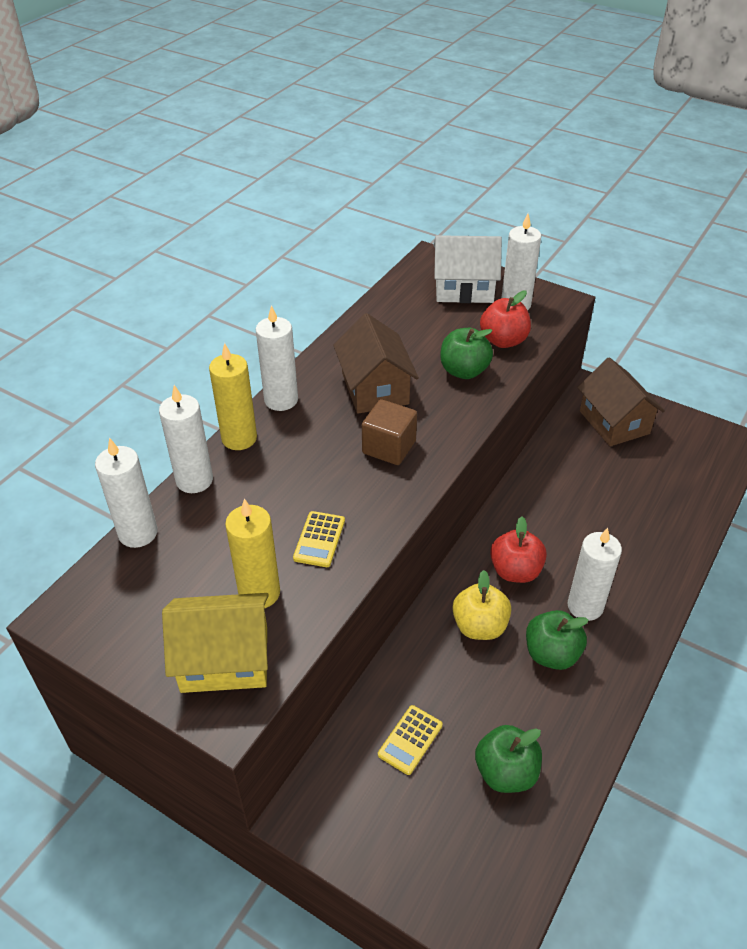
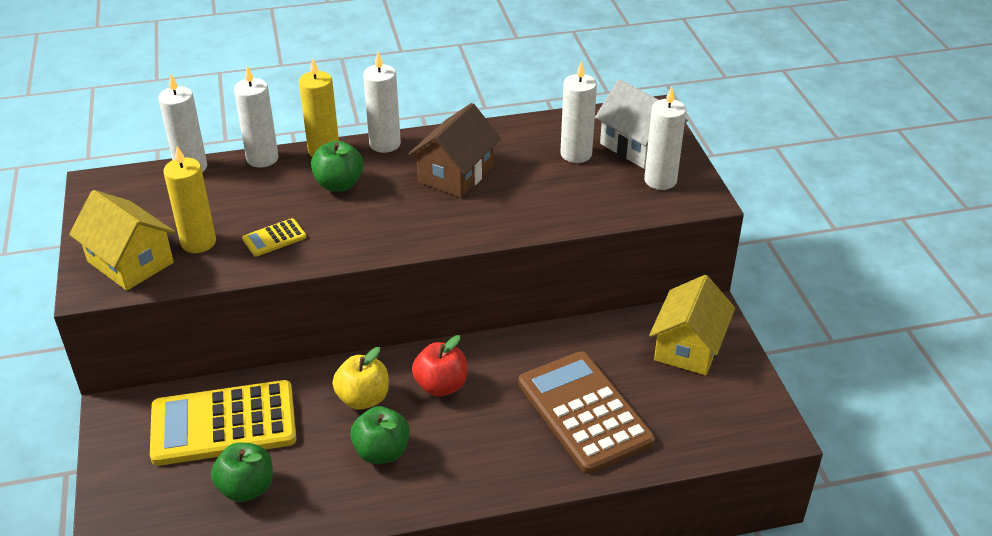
camera: 45 degrees right, 5 degrees down
(389, 447) = (403, 215): brown cube -> none
(410, 740) = (223, 424): yellow calculator -> yellow calculator, size x2.38
(464, 371) = (537, 201): green apple -> green apple (339, 184)
(503, 341) = (604, 199): red apple -> none
(585, 606) = (452, 444): white candle -> white candle (576, 154)
(614, 422) = (688, 347): brown house -> yellow house
(624, 514) = (584, 412): none -> brown calculator

